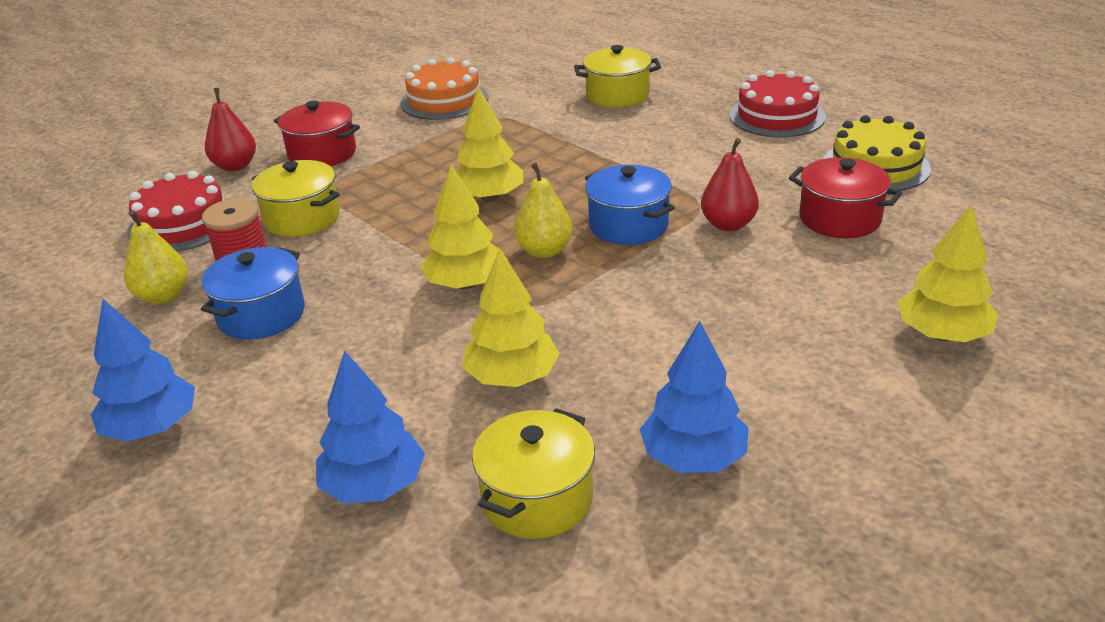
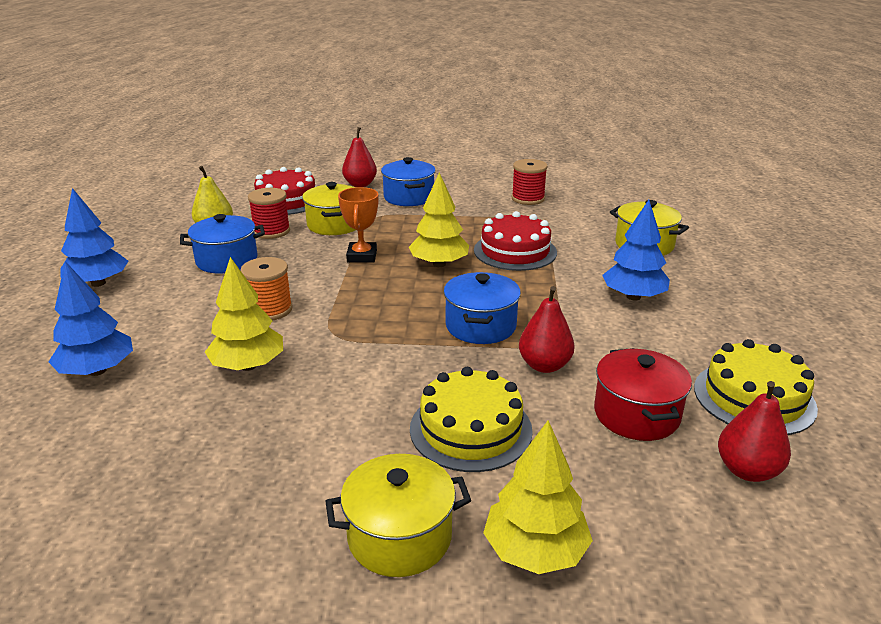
camera: 45 degrees right, 5 degrees down
(322, 153) = (409, 197): red pot -> blue pot
(401, 230) = (362, 256): none -> orange trophy
(421, 325) = (270, 310): none -> orange spool
(444, 100) = (528, 199): orange cake -> red spool
(466, 284) = (331, 303): yellow tree -> none
(537, 498) = (128, 435): yellow pot -> yellow pot (399, 537)
(544, 251) = (404, 310): yellow pear -> none
(693, 458) = (225, 482): blue tree -> blue tree (633, 296)
(770, 297) = (470, 429): none -> yellow cake
(777, 116) = (742, 317): red cake -> red cake (515, 251)
(947, 211) = (747, 470): none -> red pear

